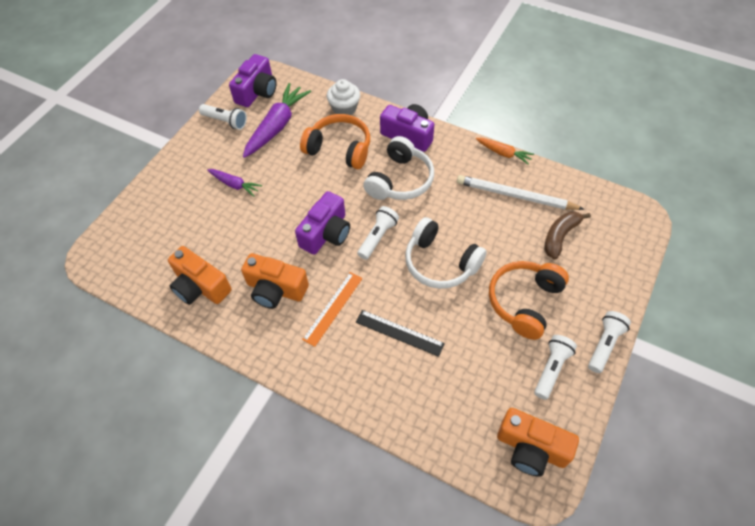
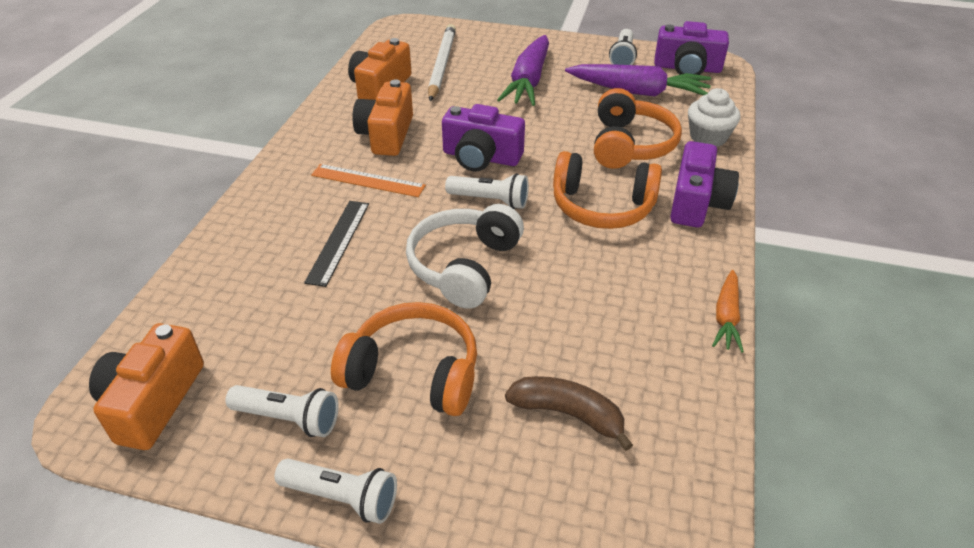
camera: 75 degrees right, 15 degrees down
(234, 185) = (528, 81): purple carrot -> purple carrot, size x1.83
(400, 180) = (602, 207): white headphones -> orange headphones
(516, 196) = (636, 342): white pencil -> white pencil (442, 65)

